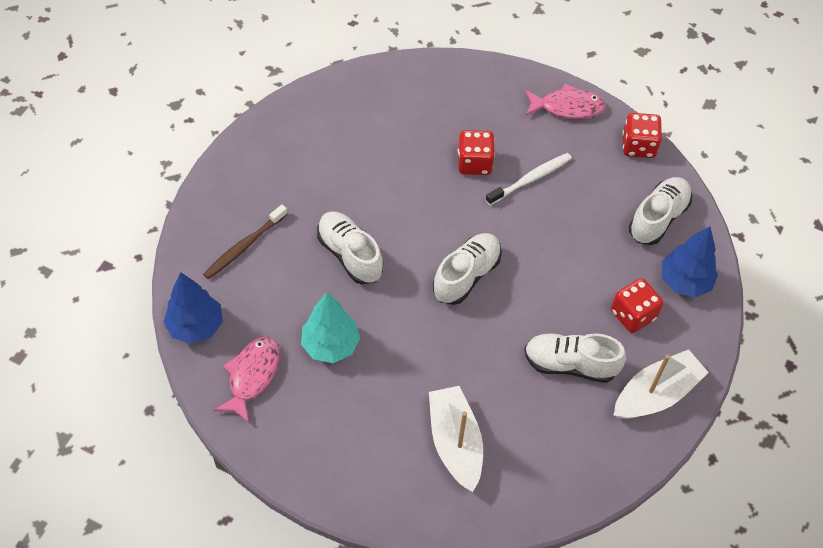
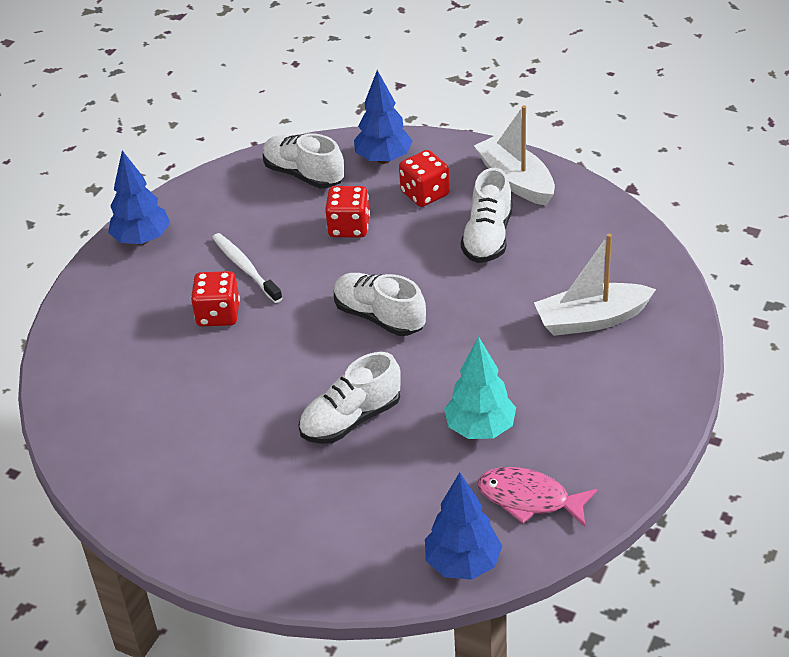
camera: 85 degrees left, 15 degrees down
(244, 246) = (338, 525): brown toothbrush -> none
(567, 107) = (142, 239): pink fish -> blue tree
(638, 146) = (205, 186): red dice -> red dice (349, 227)

